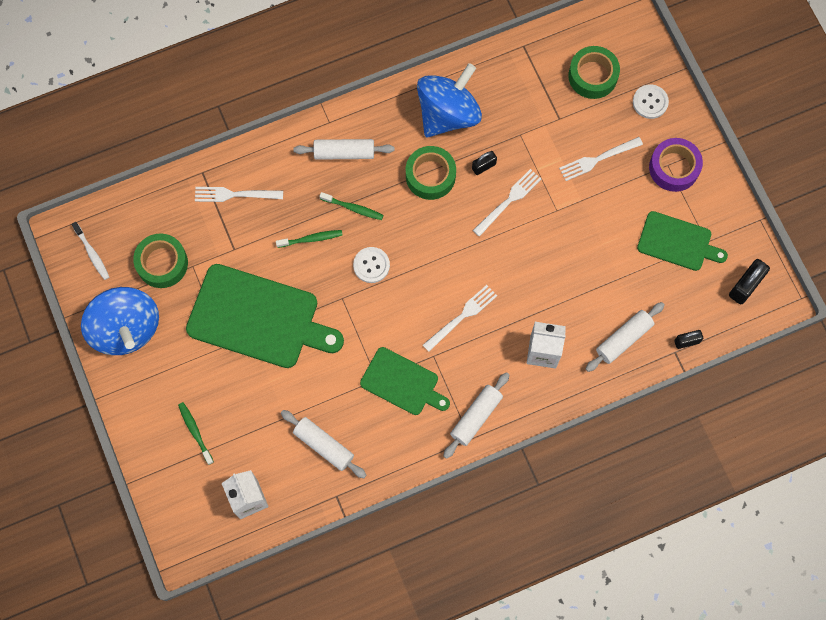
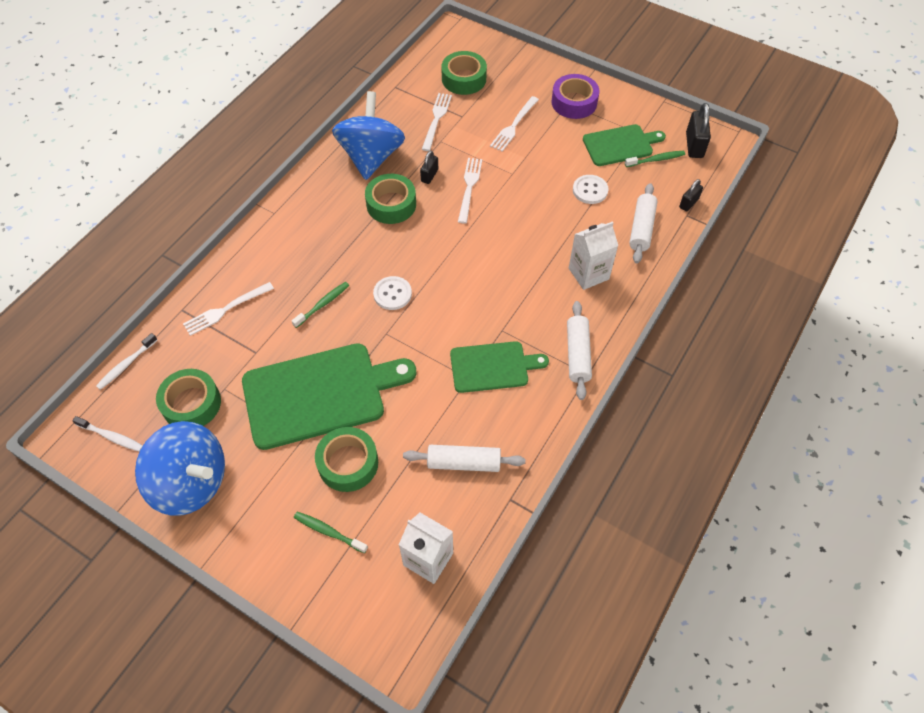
camera: 35 degrees left, 15 degrees down
(135, 197) = (126, 364): none -> white toothbrush
(242, 389) = (348, 463): none -> green tape
(344, 153) = (304, 227): white rolling pin -> none
(353, 208) = (342, 261): green toothbrush -> green toothbrush (655, 160)
(462, 316) = (501, 286): white fork -> white fork (436, 119)
(650, 102) = (520, 73): white button -> white button (590, 190)

